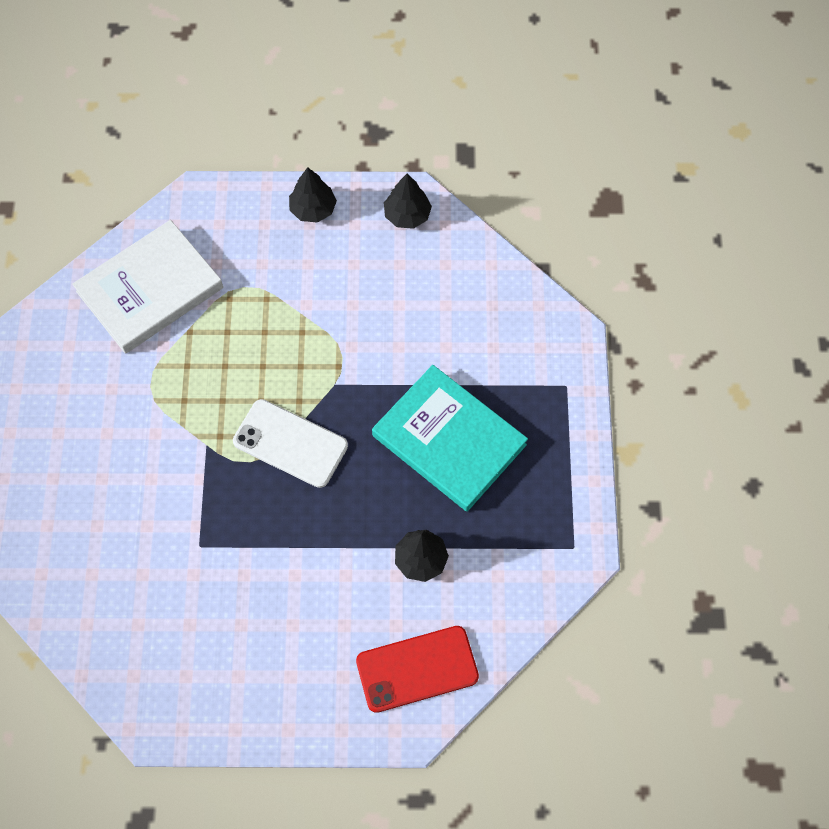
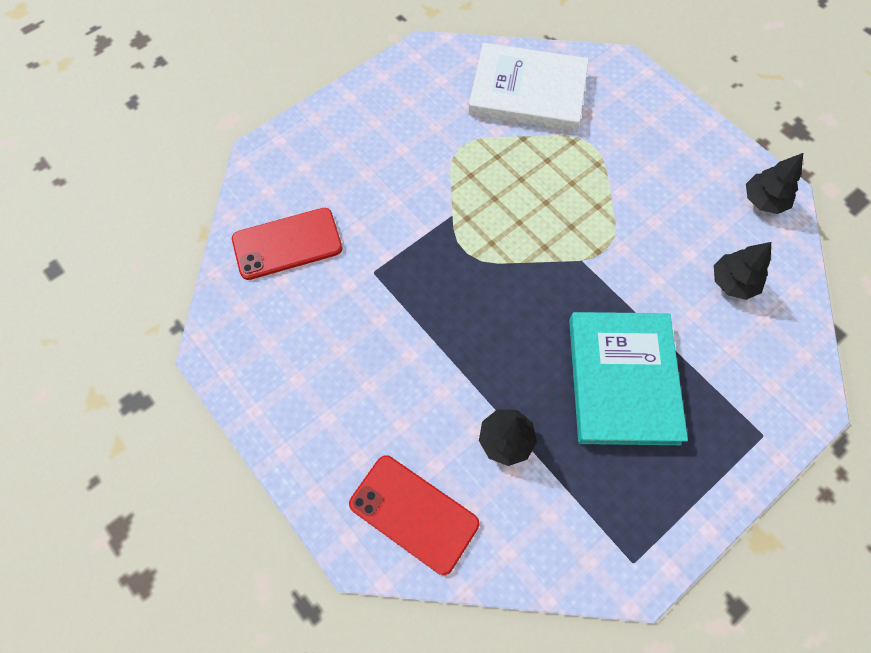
camera: 50 degrees right, 0 degrees up
(109, 595) = (287, 244): none -> red phone
(290, 443) = (506, 268): white phone -> none
(313, 209) = (695, 138): black tree -> black tree (733, 282)

